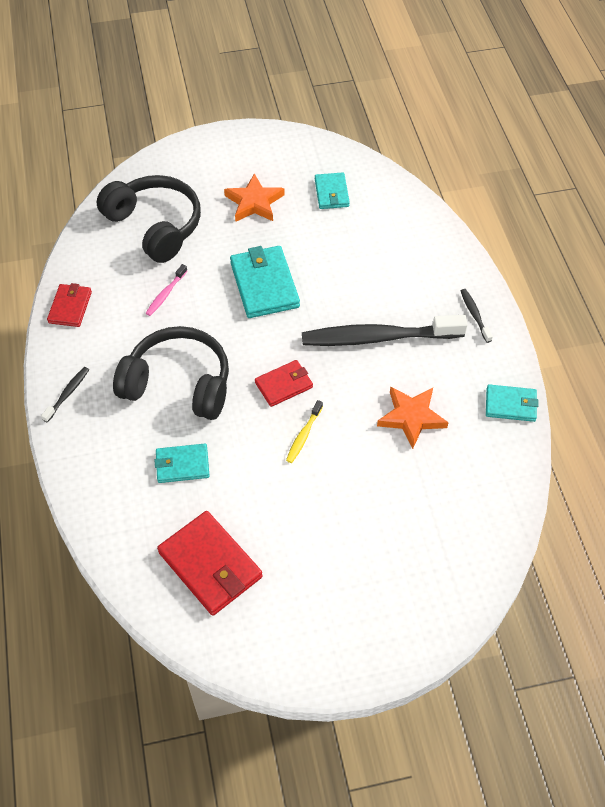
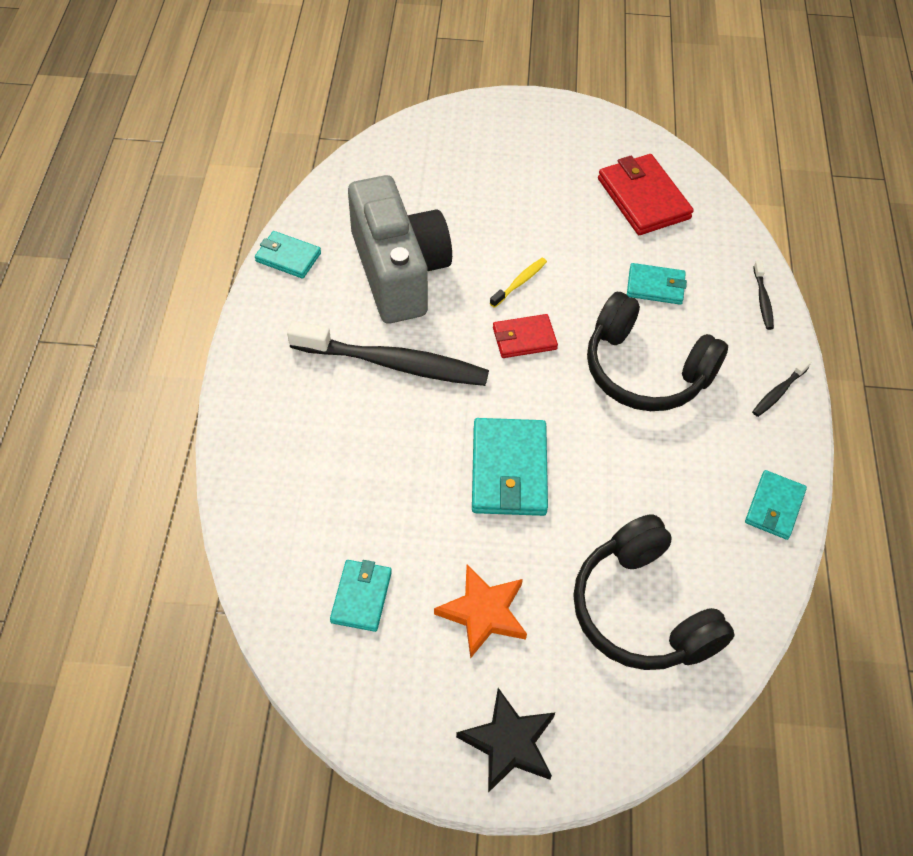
camera: 165 degrees left, 0 degrees up
(70, 307) = (774, 507): red wallet -> turquoise wallet
(165, 294) = (643, 492): pink toothbrush -> none
(220, 150) = (509, 743): none -> black star
(411, 417) = (398, 271): orange star -> grey camera
(474, 315) = (266, 361): black toothbrush -> black toothbrush (762, 300)

